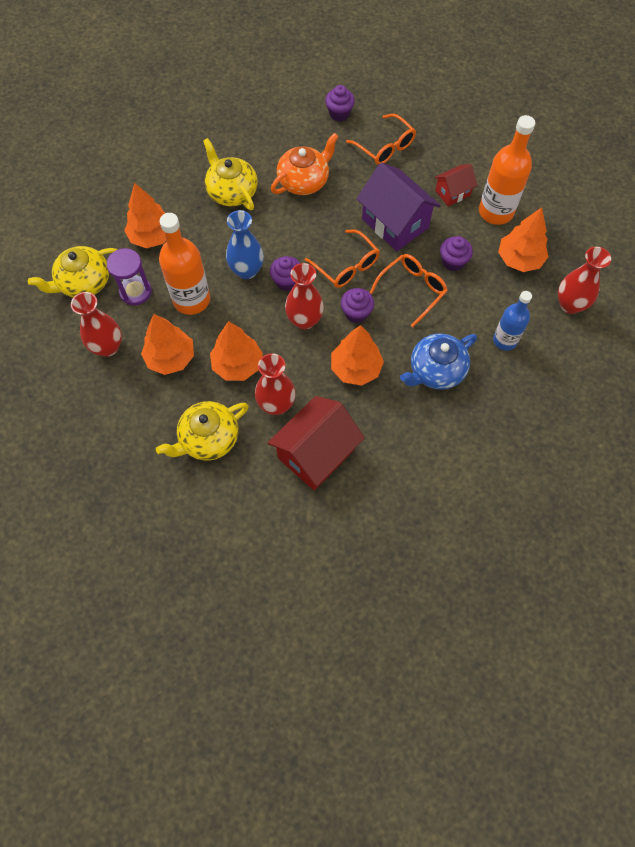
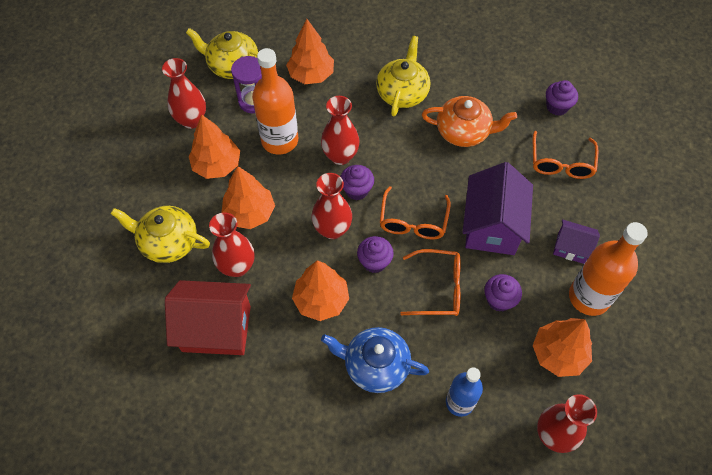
camera: 50 degrees right, 5 degrees down
(247, 270) = (340, 156): blue vase -> red vase
(452, 193) = (571, 248): red house -> purple house

